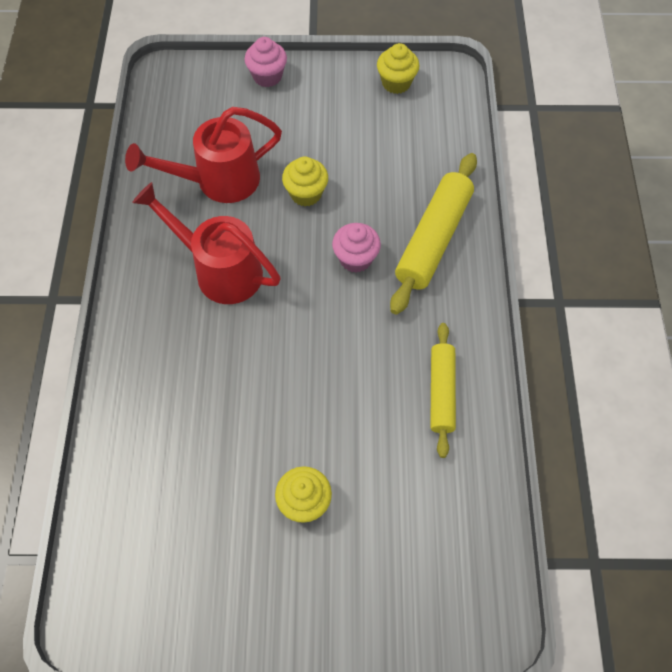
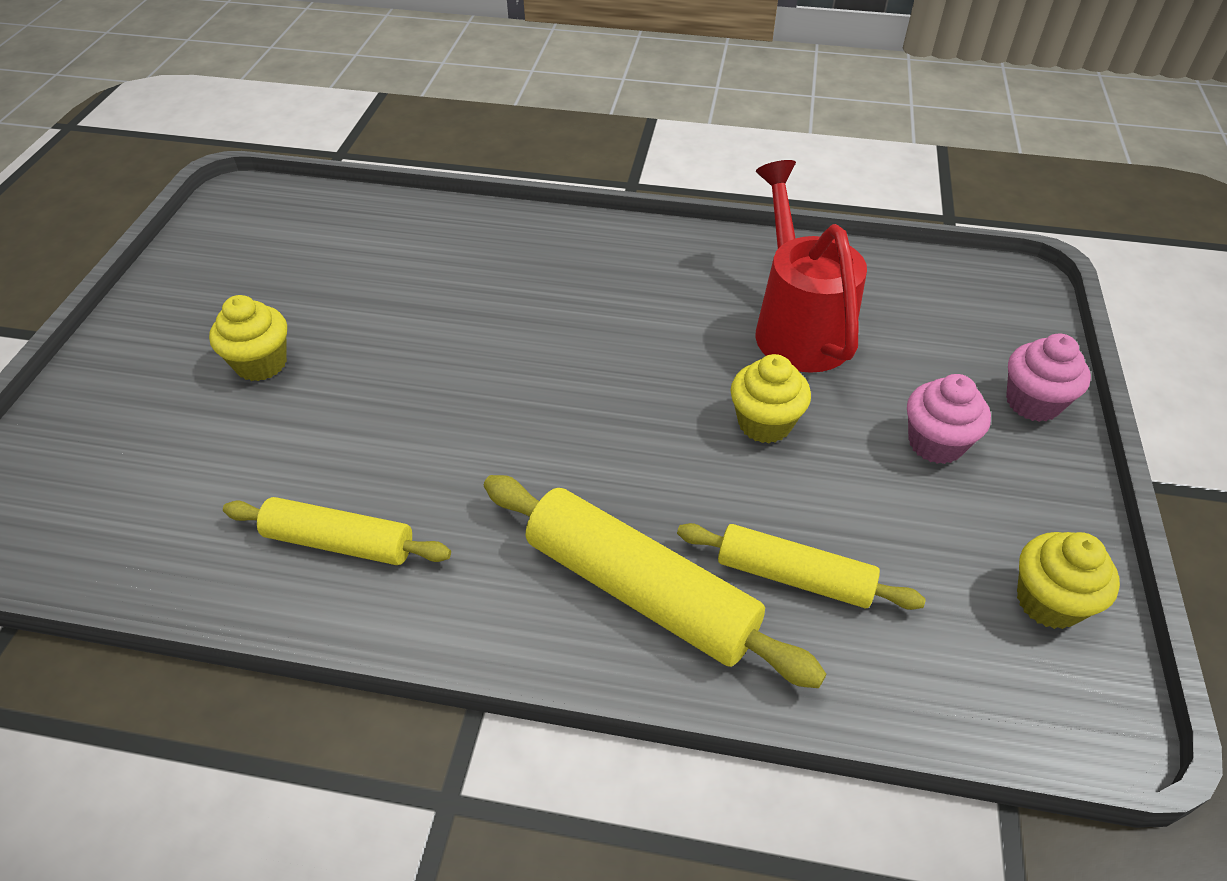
camera: 100 degrees right, 15 degrees down
(220, 270) = (636, 316): red watering can -> none
(355, 258) = (622, 470): pink cupcake -> pink cupcake (935, 443)
(407, 176) = (794, 576): none -> yellow rolling pin

